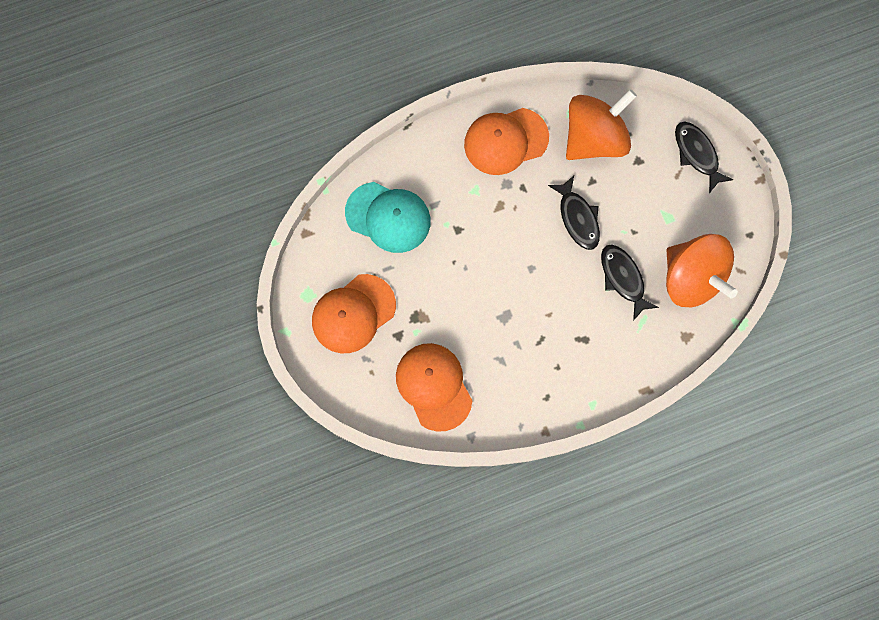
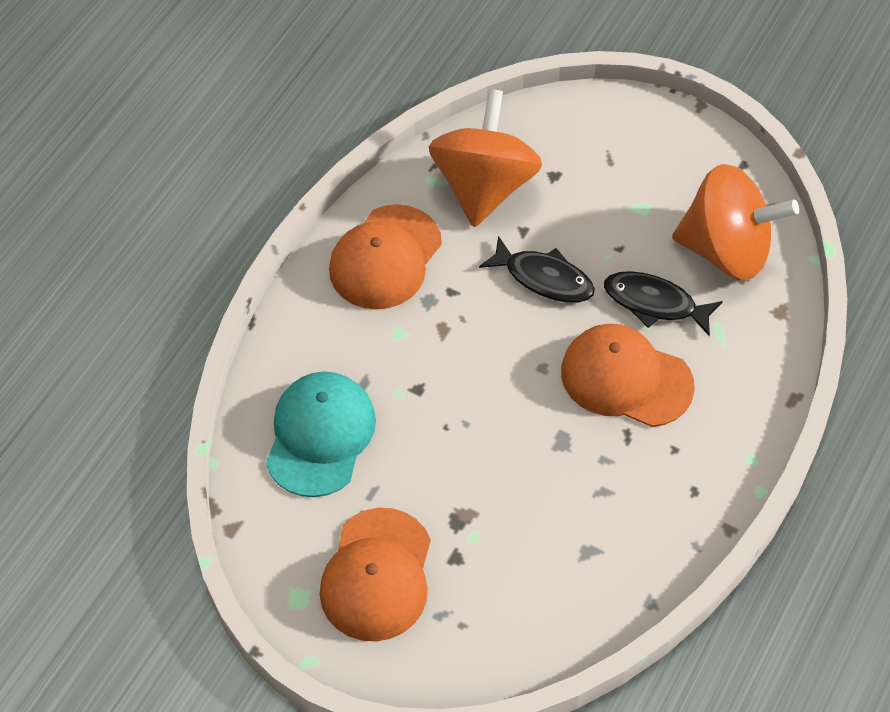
camera: 40 degrees left, 20 degrees down
(388, 217) = (320, 436): turquoise cap -> turquoise cap turned 60 degrees counterclockwise
(434, 386) = (553, 581): orange cap -> orange cap (626, 378)
(697, 154) = (610, 126): black fish -> none

